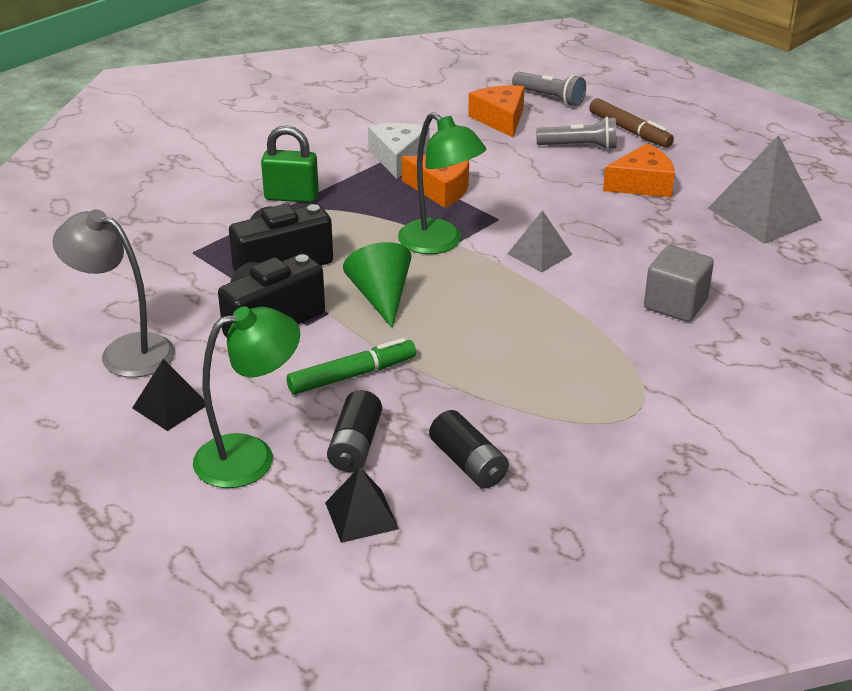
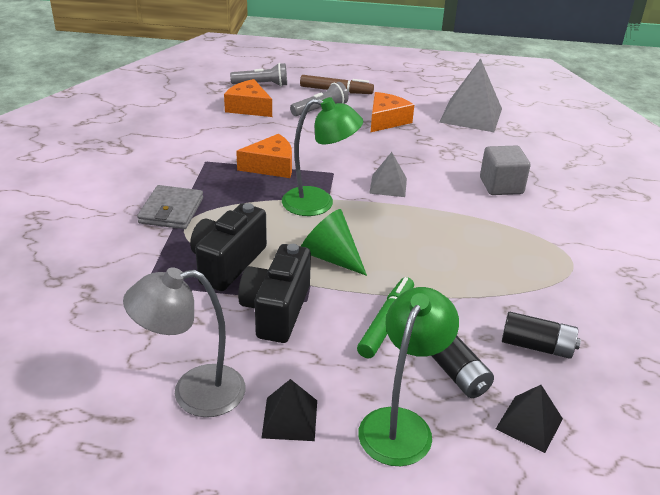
camera: 40 degrees left, 0 degrees up
(291, 197) = (171, 210): green padlock -> grey wallet
(398, 158) = (214, 155): white cheese -> none

